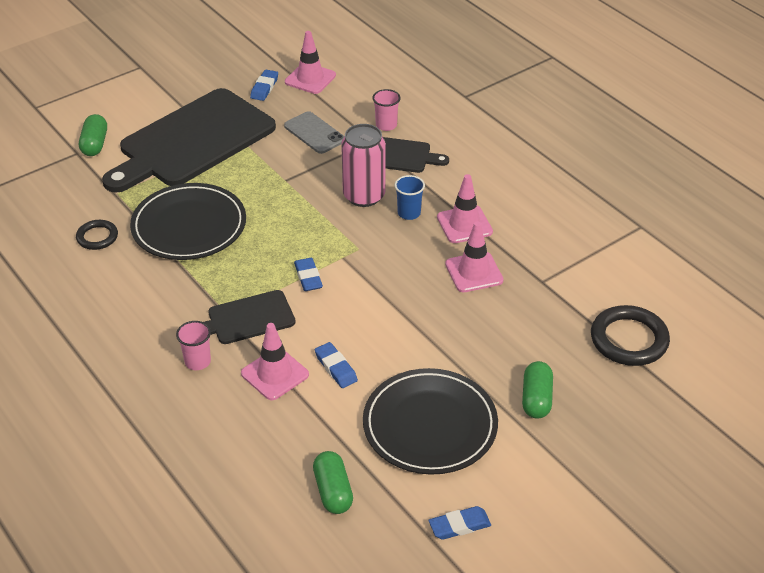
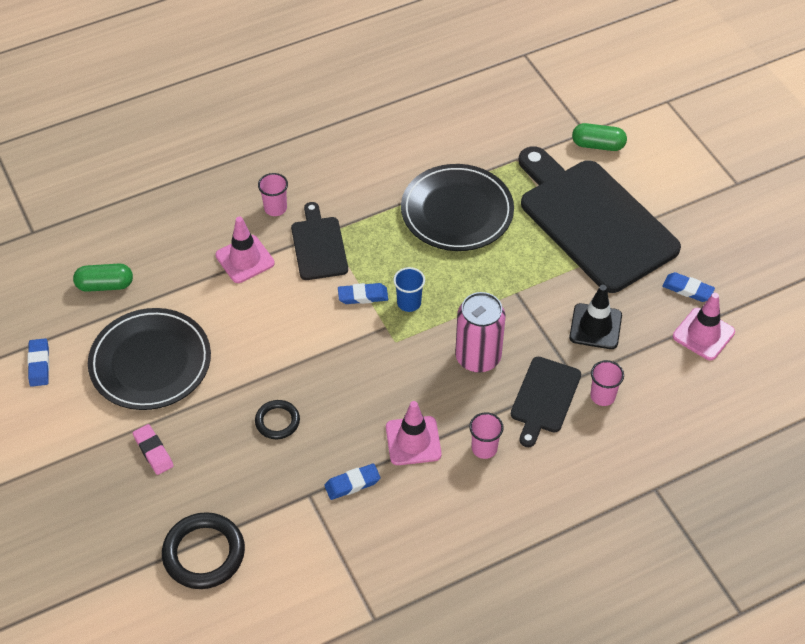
camera: 100 degrees right, 10 degrees up
(97, 237) = (454, 146): black ring -> black ring (277, 421)
(314, 133) = (595, 326): grey phone -> black traffic cone
(336, 368) = (239, 303): blue eraser -> blue eraser (352, 483)
(409, 213) = (442, 393): blue cup -> blue cup (409, 303)
(458, 183) = (484, 448): none -> pink cup
(474, 272) = (337, 435): pink traffic cone -> none
(536, 399) = (153, 451): green capsule -> pink eraser

